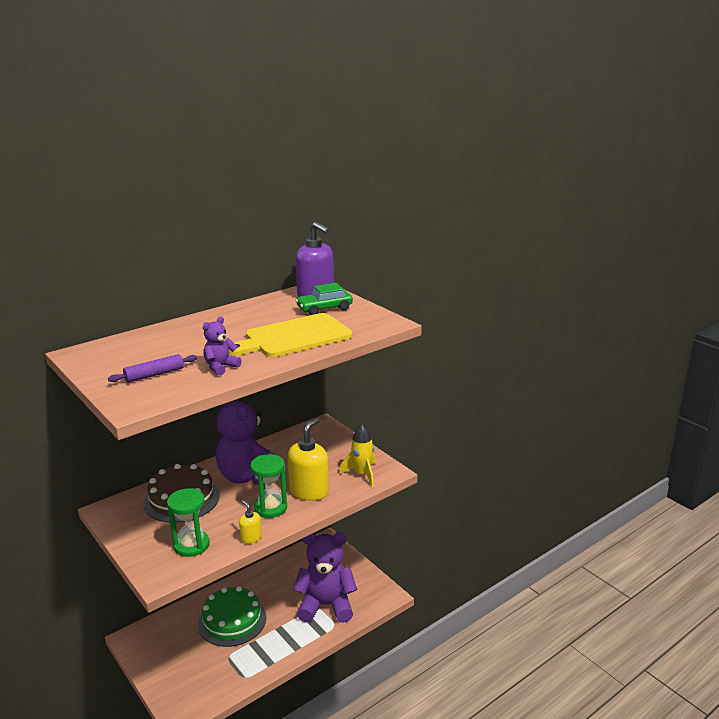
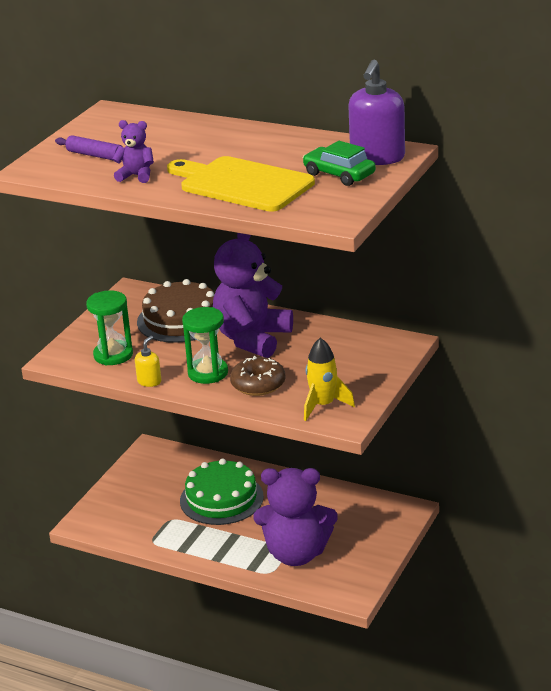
camera: 65 degrees right, 5 degrees up
(309, 491) = (258, 384): yellow soap dispenser -> brown donut
(326, 605) = (296, 554): purple teddy bear -> purple teddy bear turned 120 degrees clockwise

